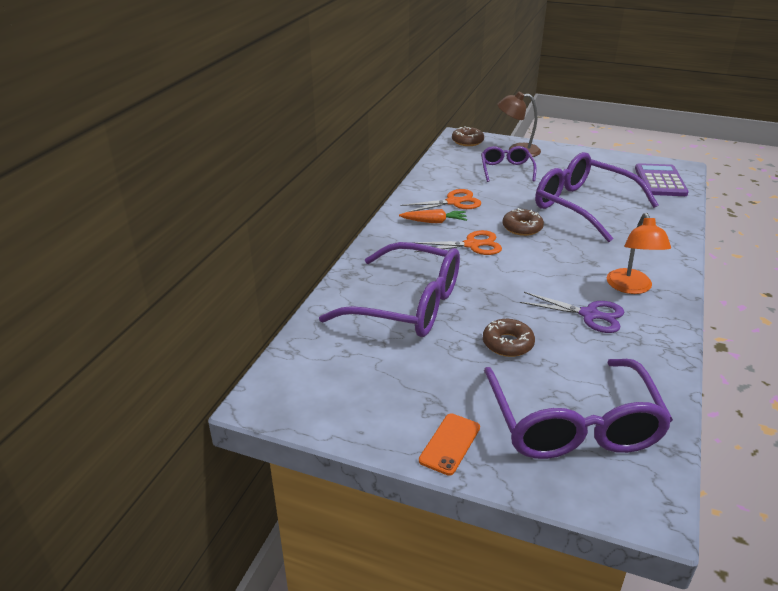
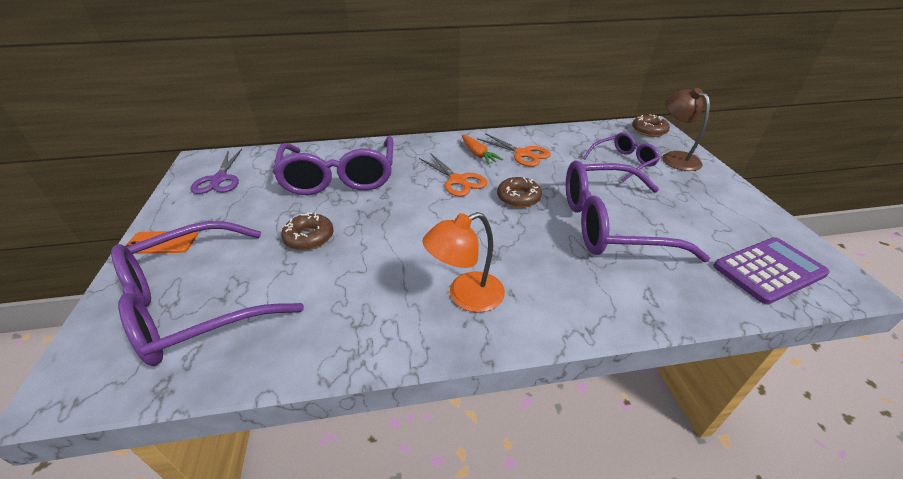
camera: 60 degrees right, 5 degrees up
(584, 206) = (611, 224): purple glasses -> purple glasses turned 105 degrees counterclockwise
(589, 315) = (387, 276): purple scissors -> purple scissors (219, 179)

